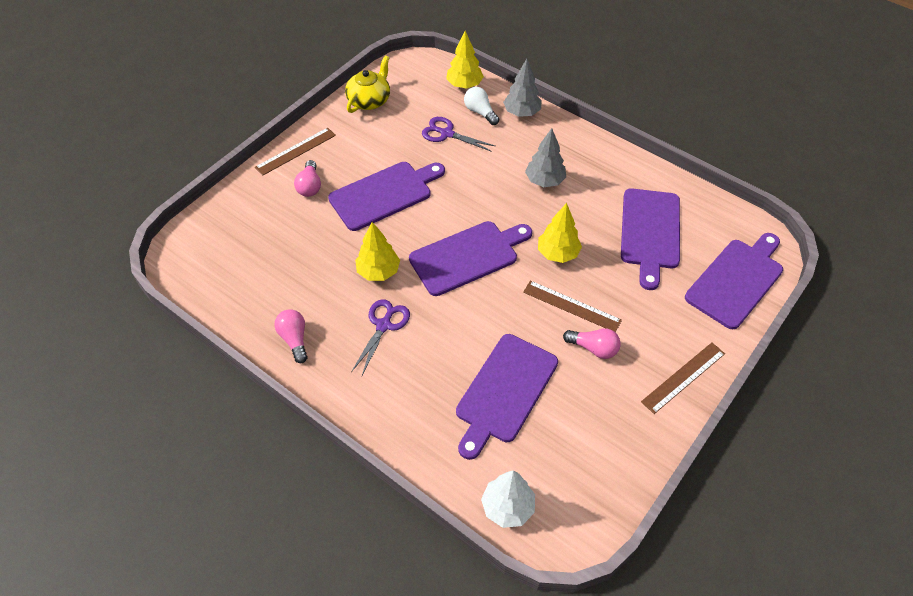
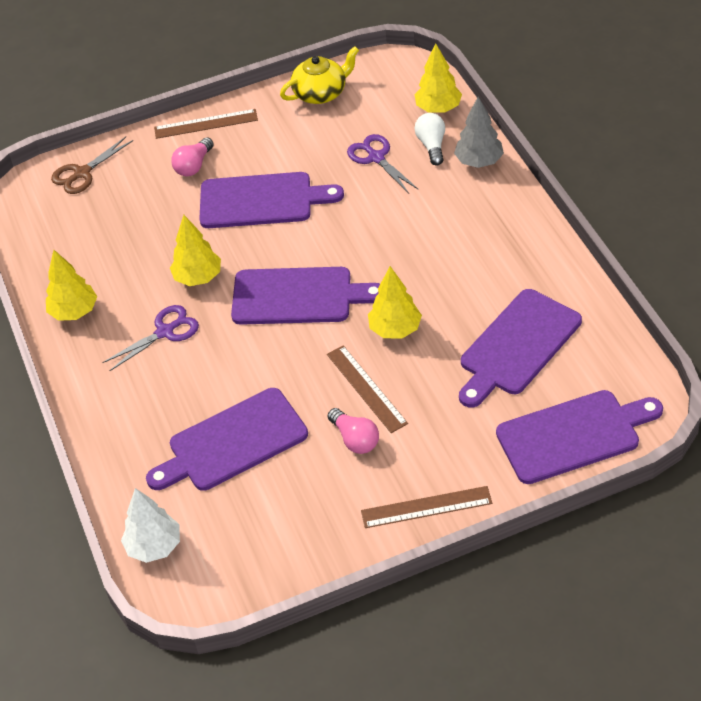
camera: 35 degrees right, 5 degrees down
(218, 223) = (82, 173): none -> brown scissors
(294, 339) = (74, 312): pink light bulb -> yellow tree
(544, 181) = (443, 247): grey tree -> none

